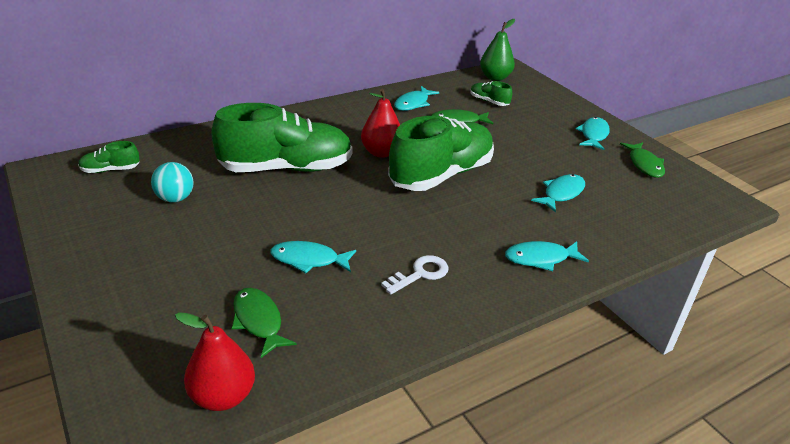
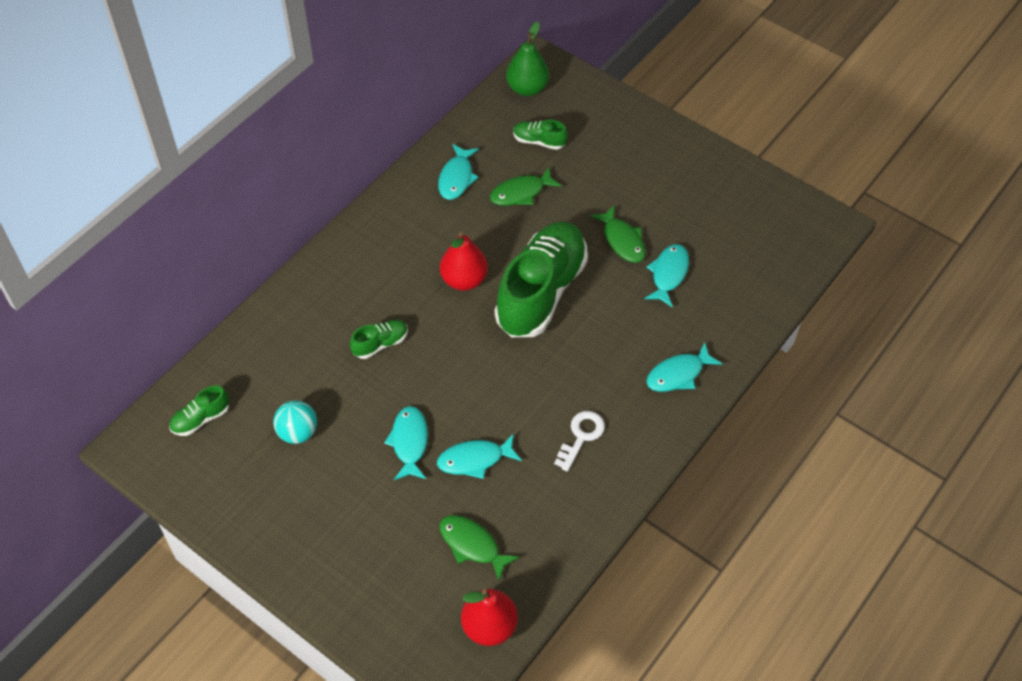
camera: 20 degrees left, 20 degrees up
(286, 168) = (380, 344): green shoe -> green shoe, size x0.42
(593, 135) = (671, 161): turquoise fish -> turquoise fish (409, 442)
(644, 164) = (736, 195): green fish -> green fish (622, 240)

